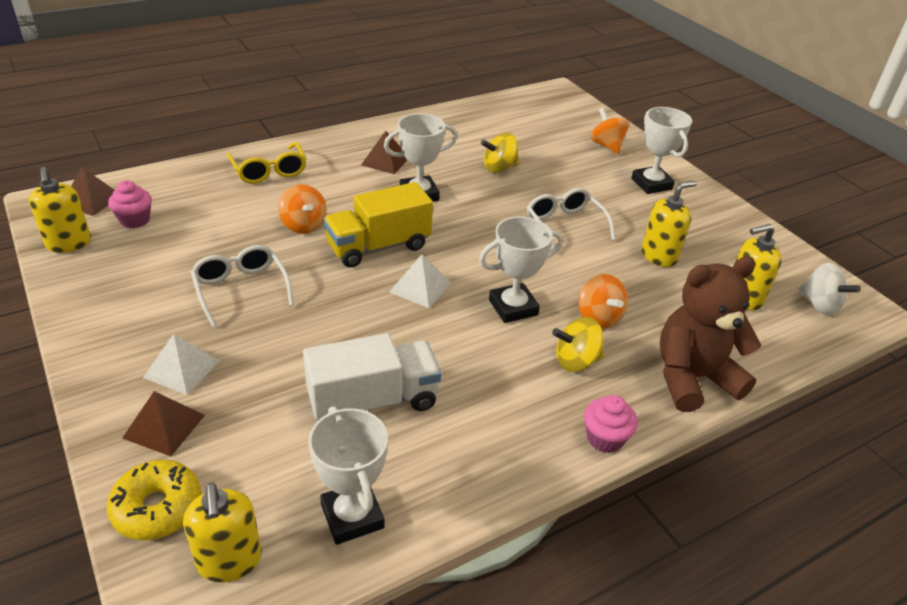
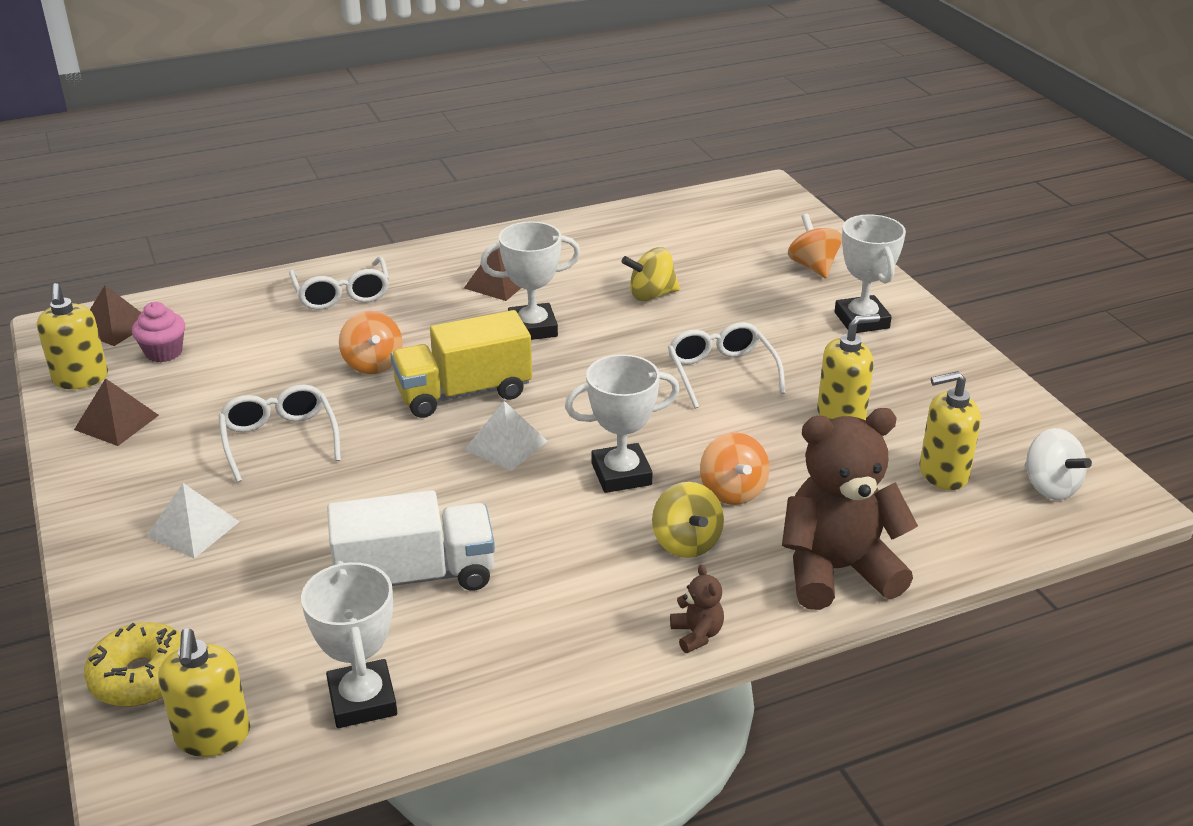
camera: 10 degrees right, 5 degrees down
(164, 426) = (162, 591): brown pyramid -> brown pyramid (116, 422)
(269, 171) = (342, 294): yellow glasses -> white glasses
(576, 361) = (686, 543): yellow spinning top -> yellow spinning top turned 105 degrees counterclockwise
(605, 438) = (697, 634): pink cupcake -> brown teddy bear

